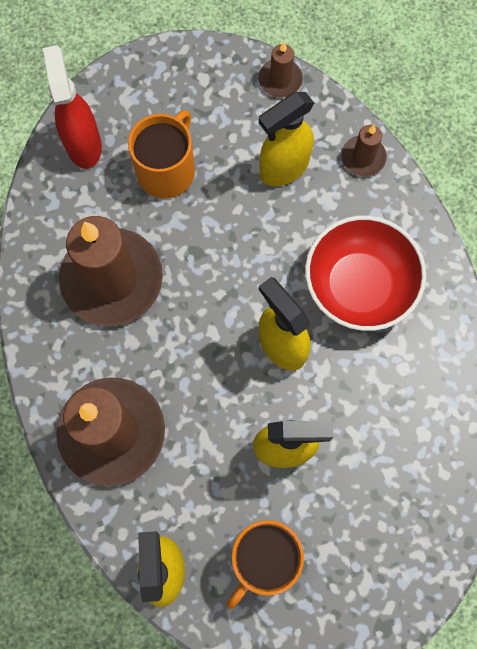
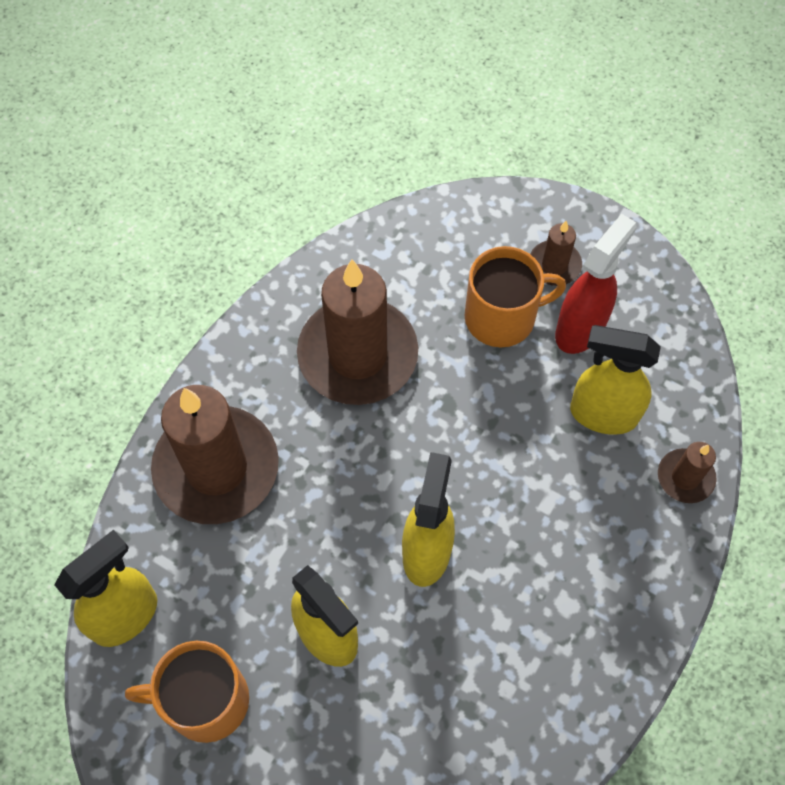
camera: 50 degrees right, 10 degrees down
(83, 144) = (460, 232): red spray bottle -> red spray bottle (580, 328)
(280, 80) = (686, 342): brown candle -> brown candle (554, 265)
(359, 286) = (551, 577): red bowl -> none

